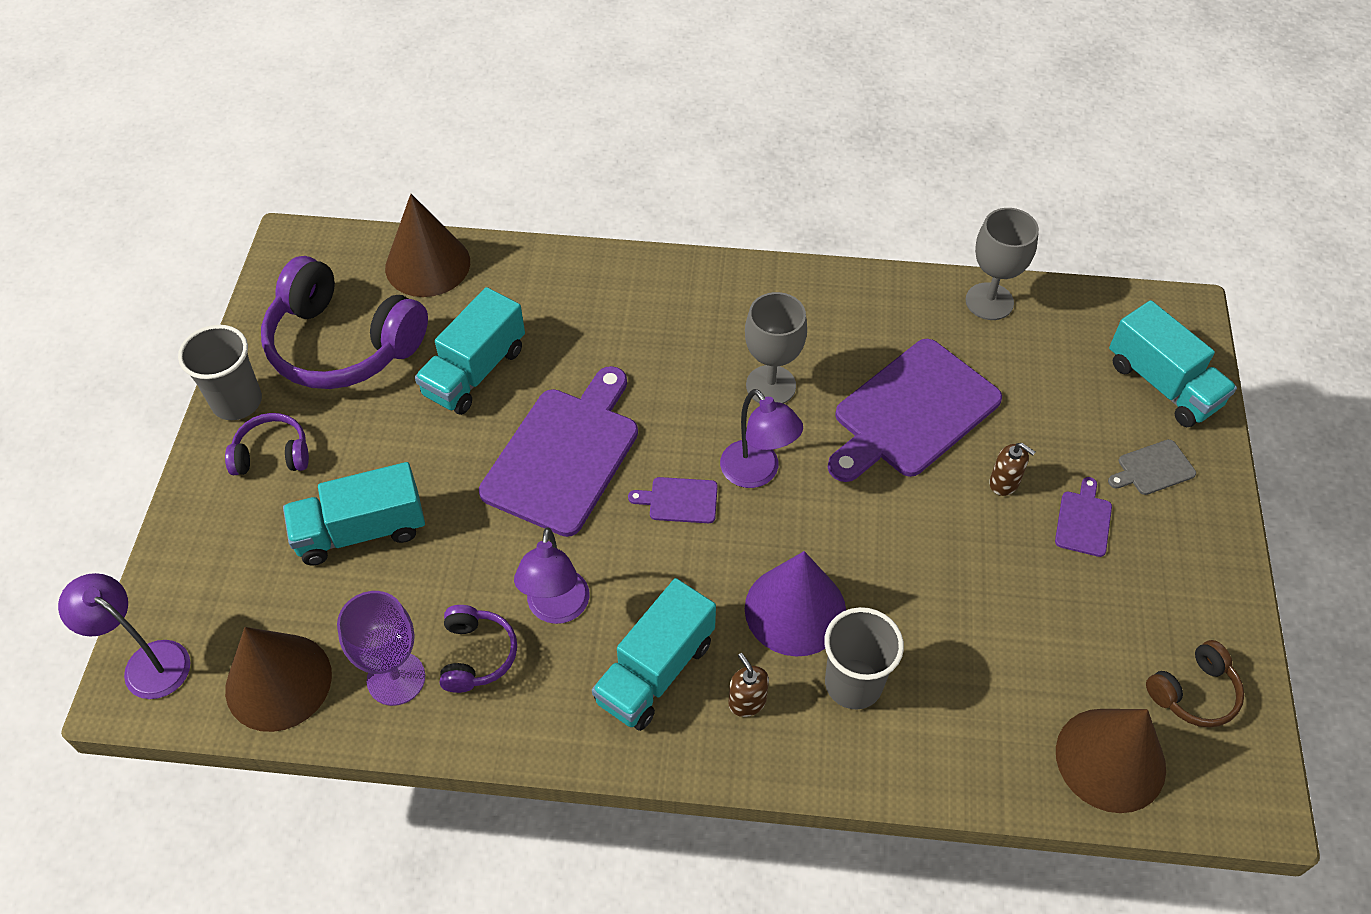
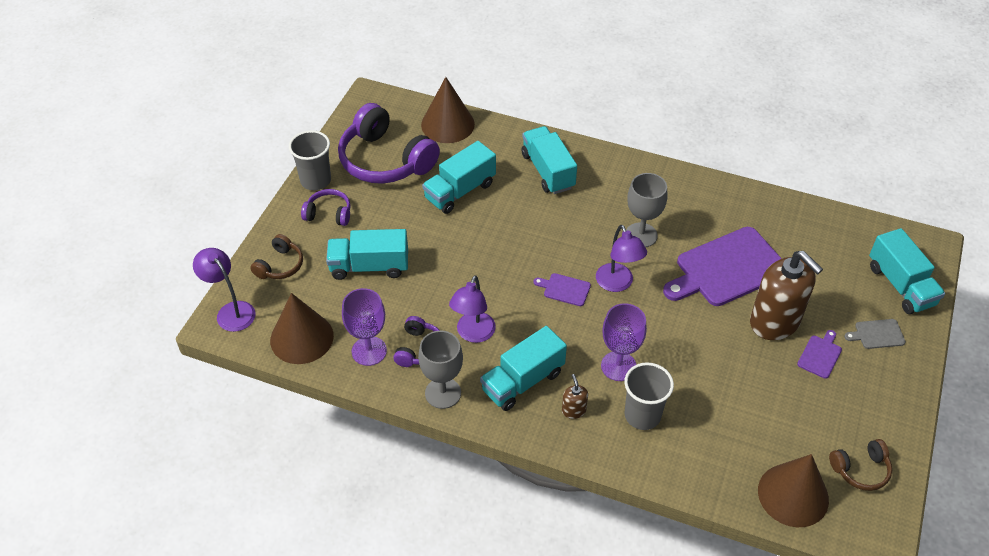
camera: 15 degrees right, 5 degrees down
(212, 562) = (280, 265): none -> brown headphones
(564, 455) = (501, 249): purple cutting board -> none
(602, 310) = (548, 171): none -> turquoise truck
(795, 610) = (618, 366): purple cone -> purple goblet
(989, 301) = (799, 213): grey goblet -> grey goblet (443, 393)
(1004, 483) = (775, 322): brown soap dispenser -> brown soap dispenser, size x2.41

